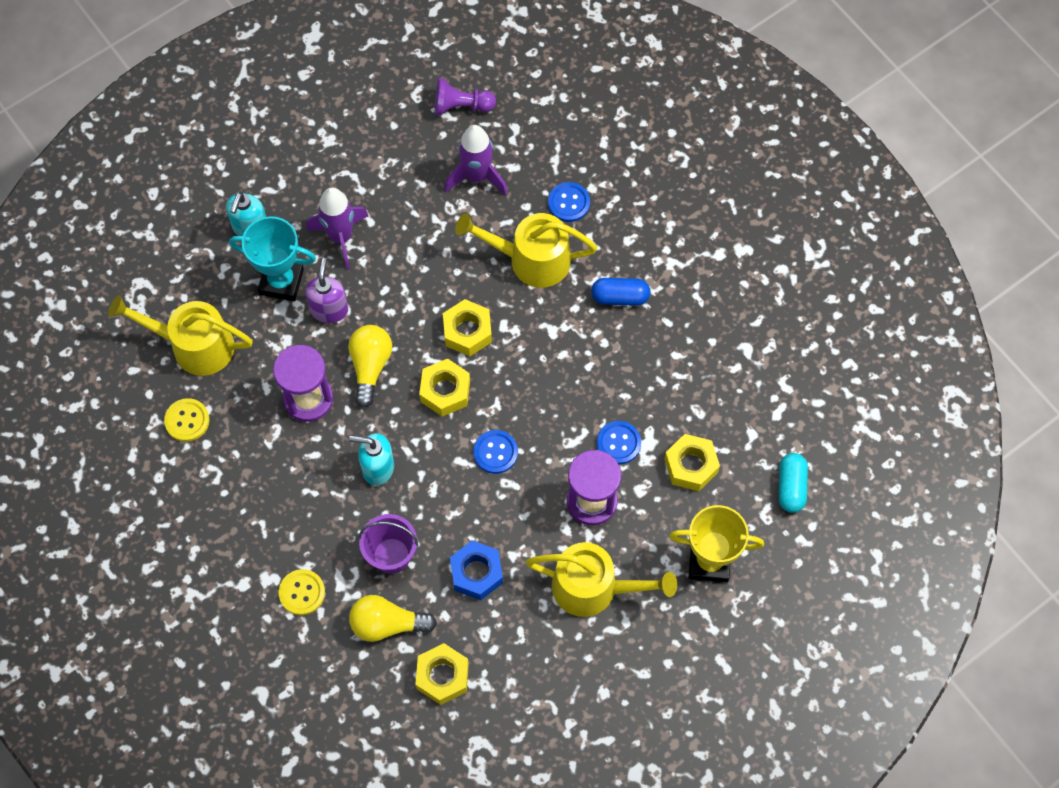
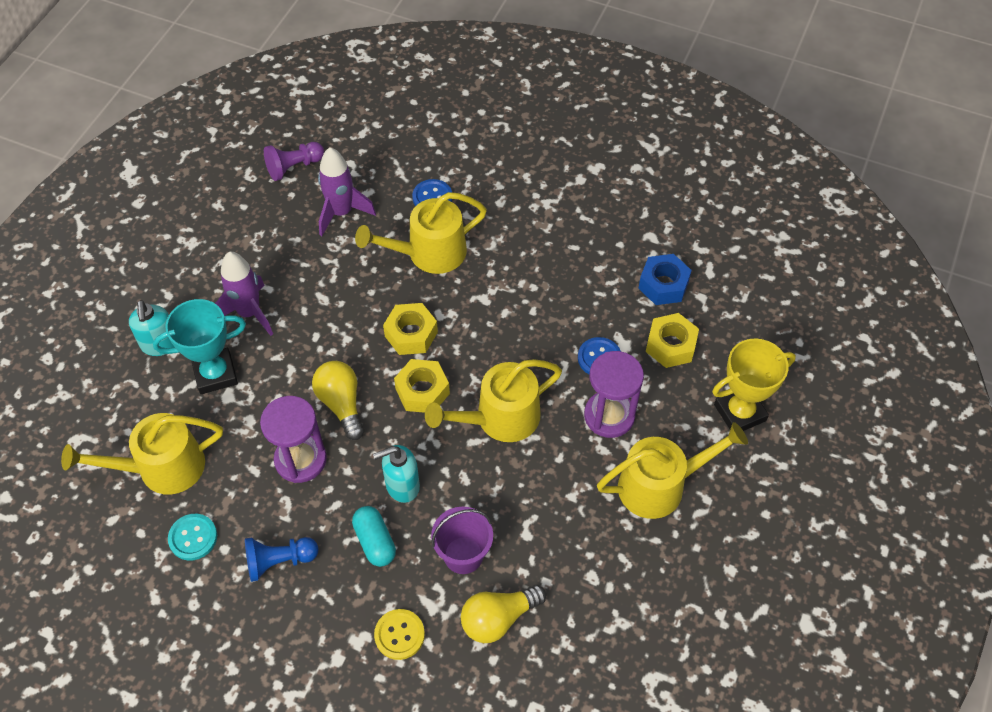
camera: 30 degrees left, 10 degrees down
(187, 420) = (193, 537): yellow button -> turquoise button
(243, 478) = (279, 561): none -> blue pawn
(329, 309) = (274, 376): purple soap dispenser -> none
(442, 676) = (580, 637): yellow nut -> none
(476, 573) = (550, 529): blue nut -> blue nut (663, 285)
(495, 452) = (499, 418): blue button -> yellow watering can
(620, 297) = (522, 247): blue capsule -> none
(791, 487) = (761, 321): turquoise capsule -> turquoise capsule (375, 541)

